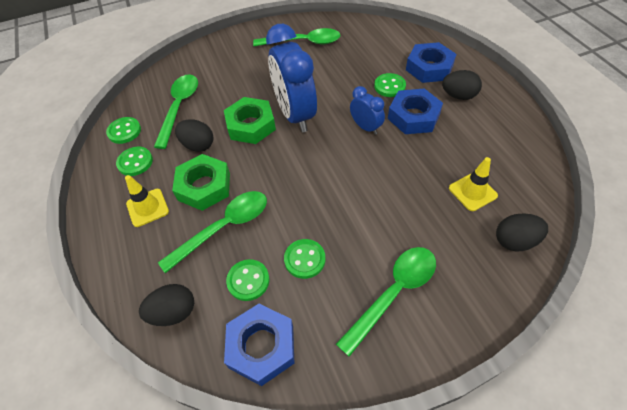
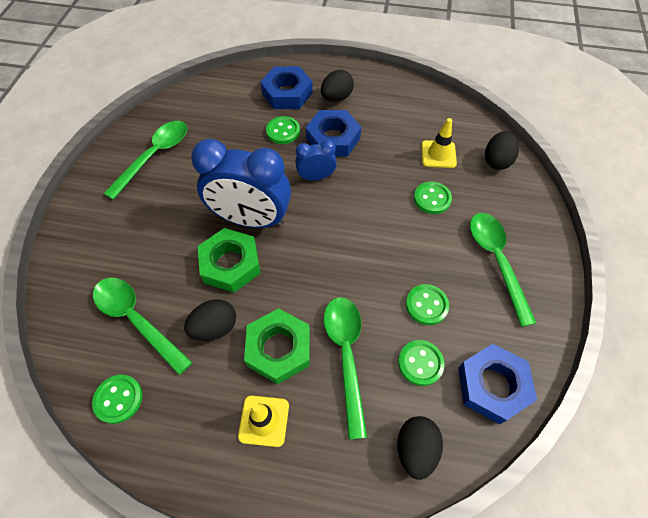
camera: 60 degrees left, 5 degrees up
(135, 162) = (183, 407): green button -> green button (432, 199)

